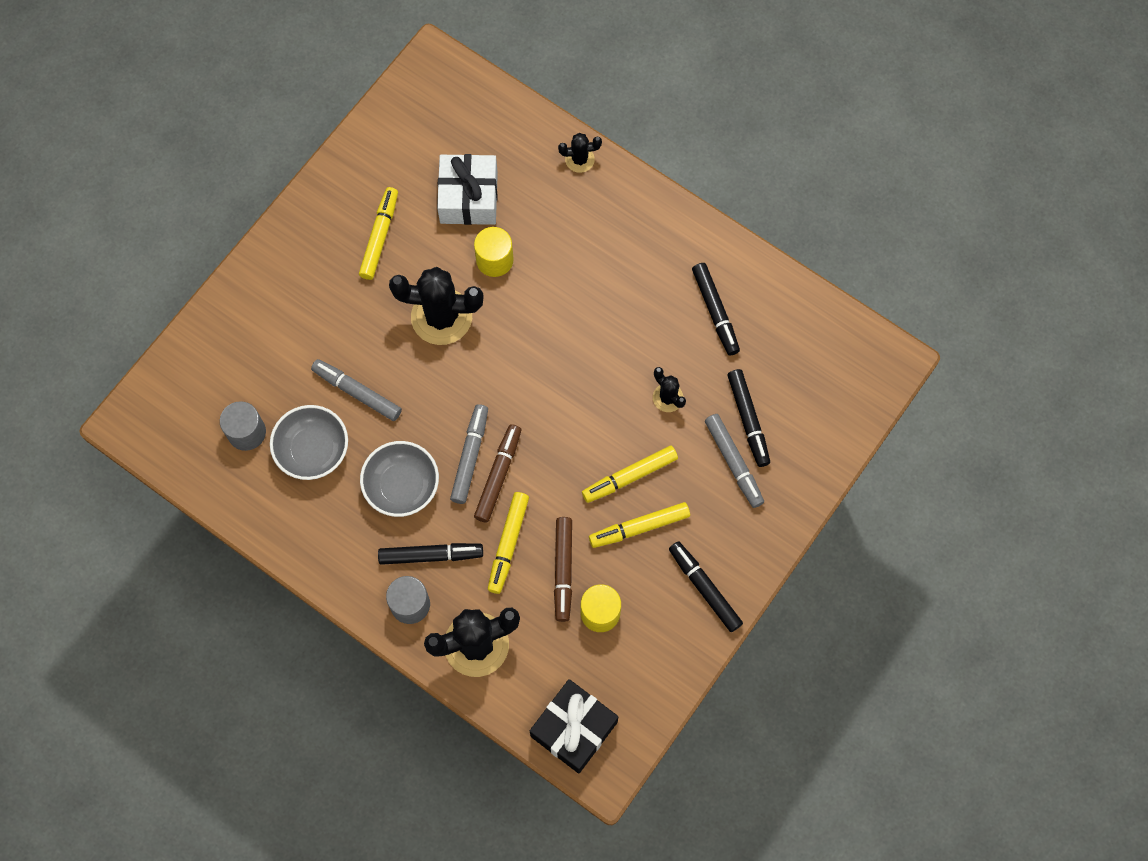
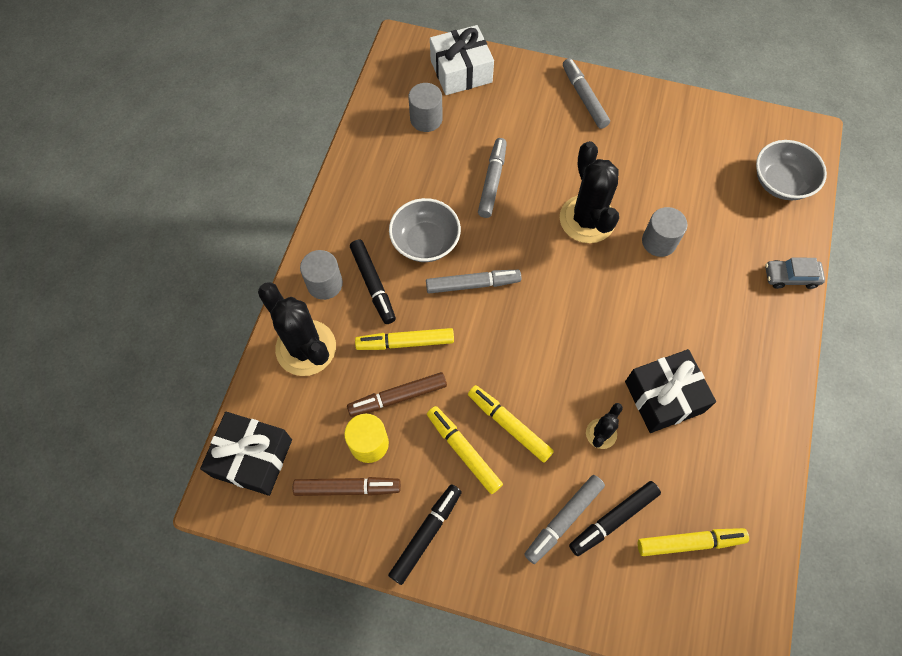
camera: 70 degrees right, 5 degrees down
(291, 257) = (584, 97): none -> grey marker
(313, 450) = (430, 168): grey bowl -> grey bowl (781, 182)
(379, 236) = (634, 150): yellow marker -> yellow marker (689, 542)
(469, 197) = (704, 202): white gift -> white gift (461, 71)
(494, 260) = (659, 241): yellow cylinder -> grey cylinder
(498, 475) = (464, 312): brown marker -> brown marker (347, 488)
(579, 159) = (790, 277): black cactus -> grey car
(653, 327) = (664, 397): none -> black gift
(715, 311) = (708, 449): black marker -> none

